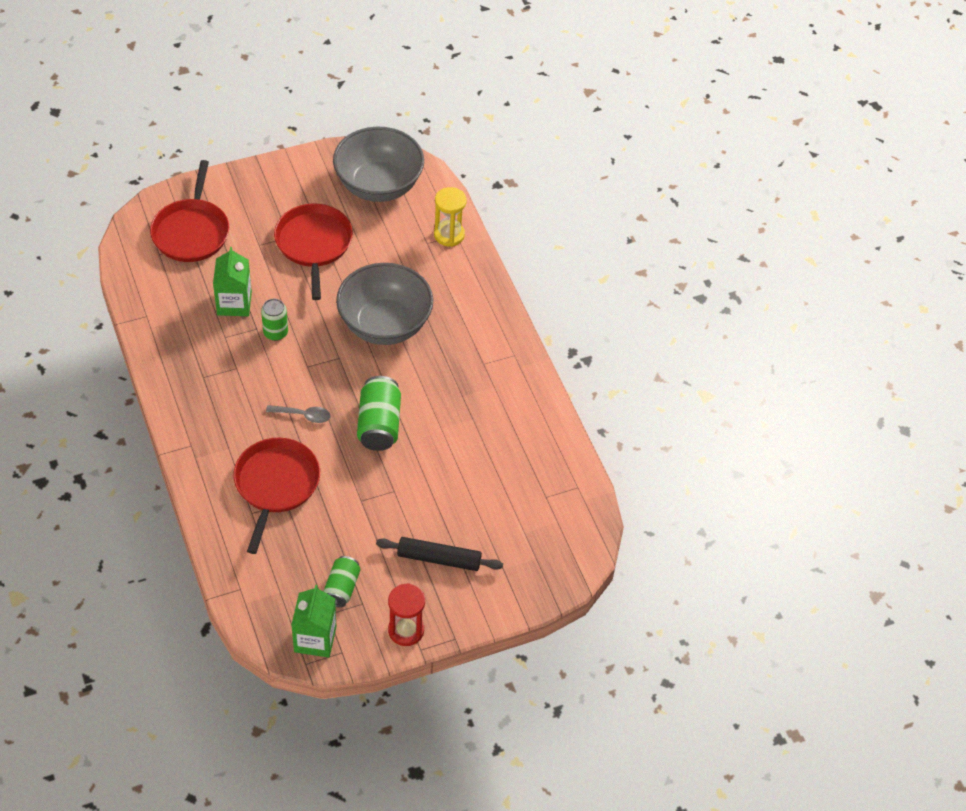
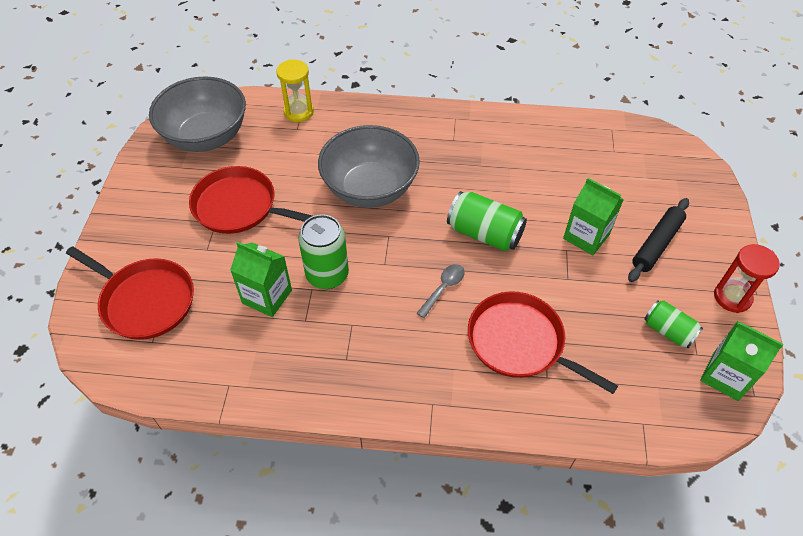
camera: 60 degrees left, 0 degrees up
(275, 333) = (327, 275): green can -> green can, size x1.56
(418, 501) = (586, 236): none -> green carton

